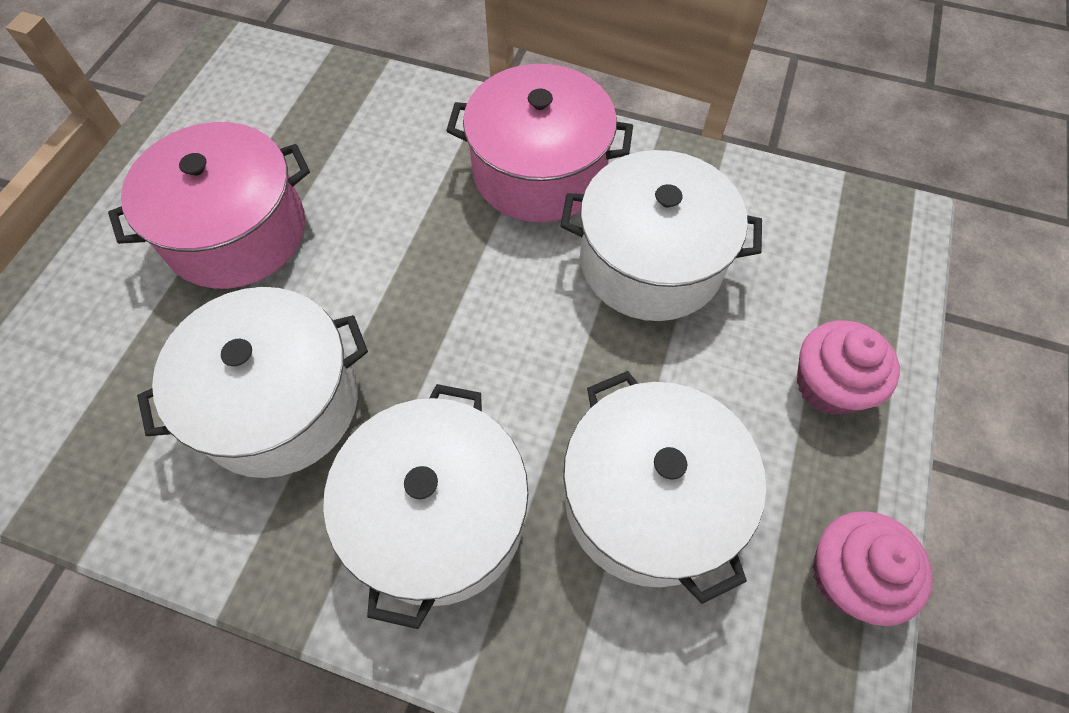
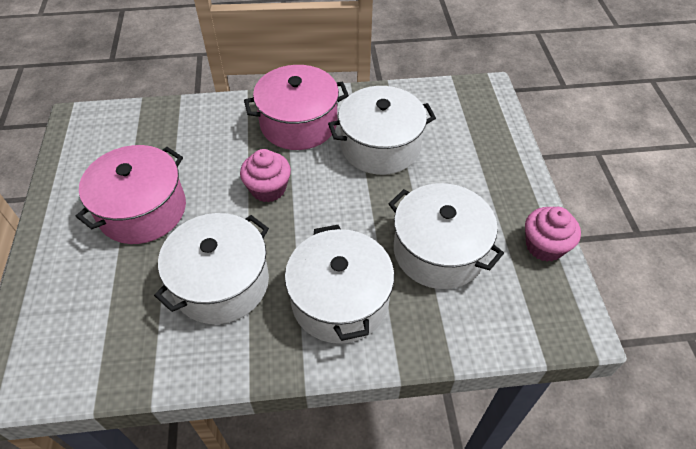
camera: 25 degrees left, 10 degrees down
(828, 385) = (493, 170): pink cupcake -> pink cupcake (268, 189)

